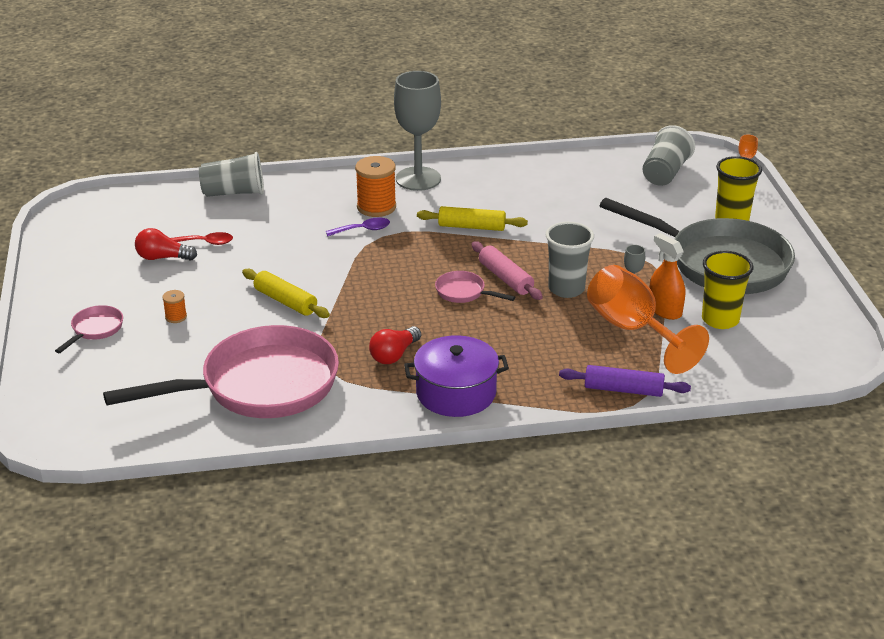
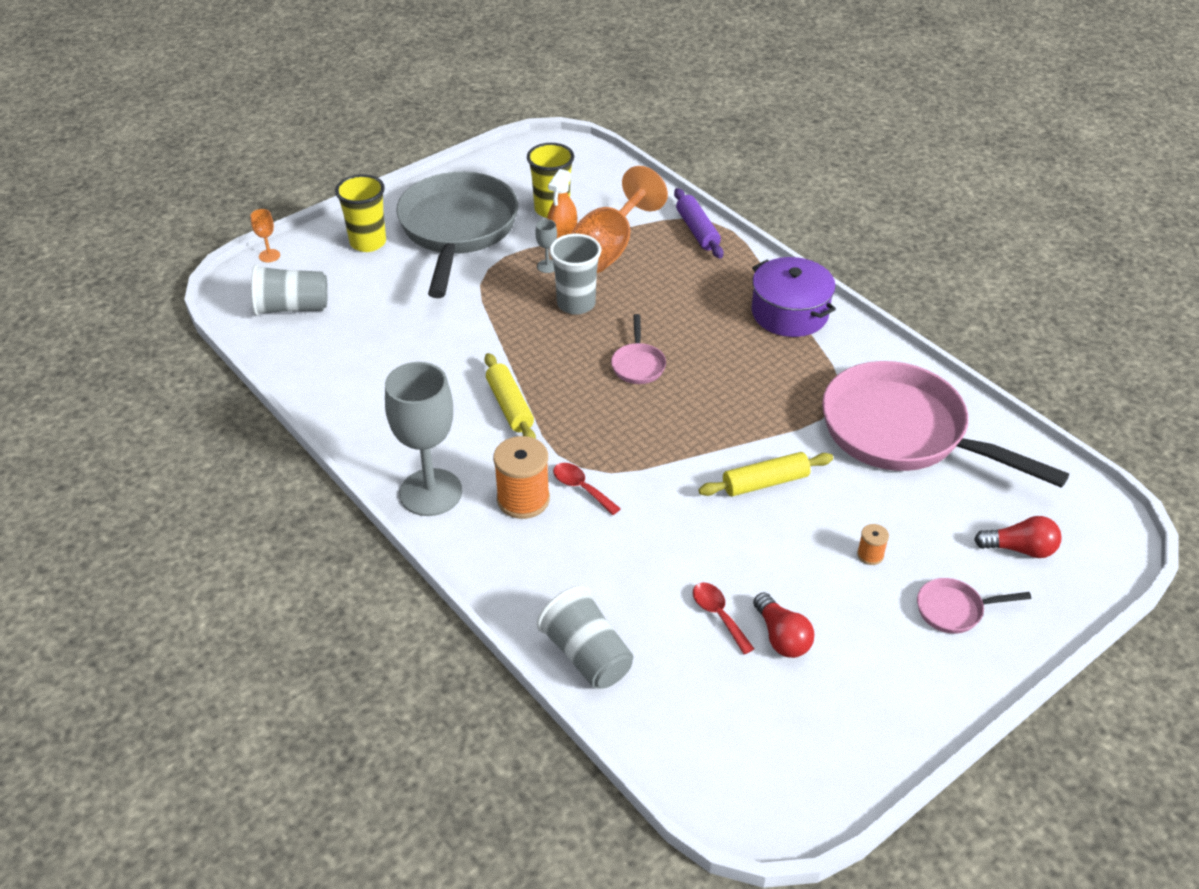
camera: 120 degrees left, 10 degrees up
(285, 301) = (765, 482): yellow rolling pin -> yellow rolling pin turned 60 degrees clockwise
(363, 230) = (581, 488): purple spoon -> red spoon
(394, 355) = (775, 369): red light bulb -> red light bulb (1020, 549)
(505, 278) = (590, 347): pink rolling pin -> none

